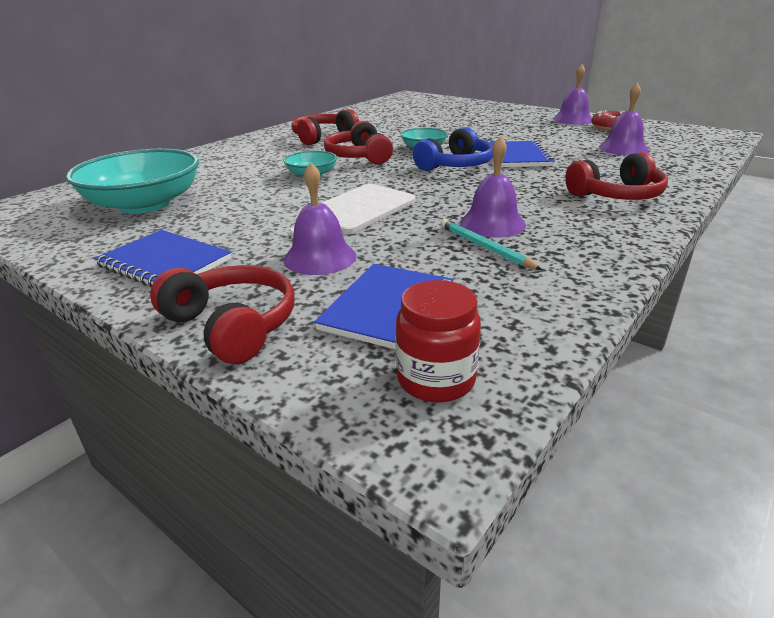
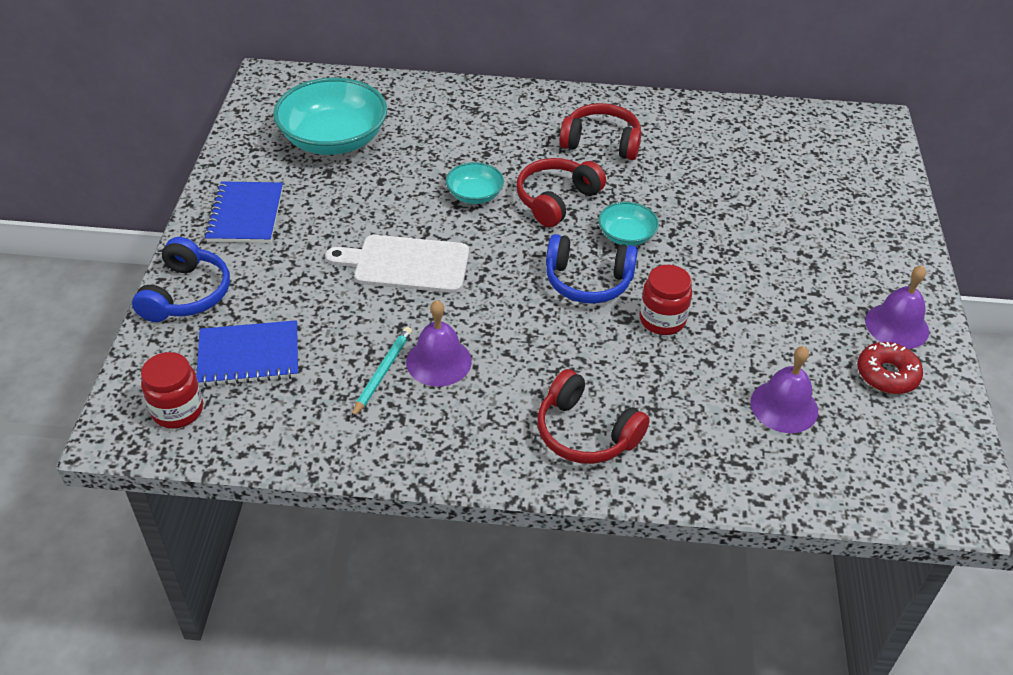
camera: 55 degrees right, 15 degrees up
(232, 325) = (186, 294): red headphones -> blue headphones
(320, 257) = (303, 286): purple bell -> none
(517, 156) = (662, 320): blue notebook -> red jar

